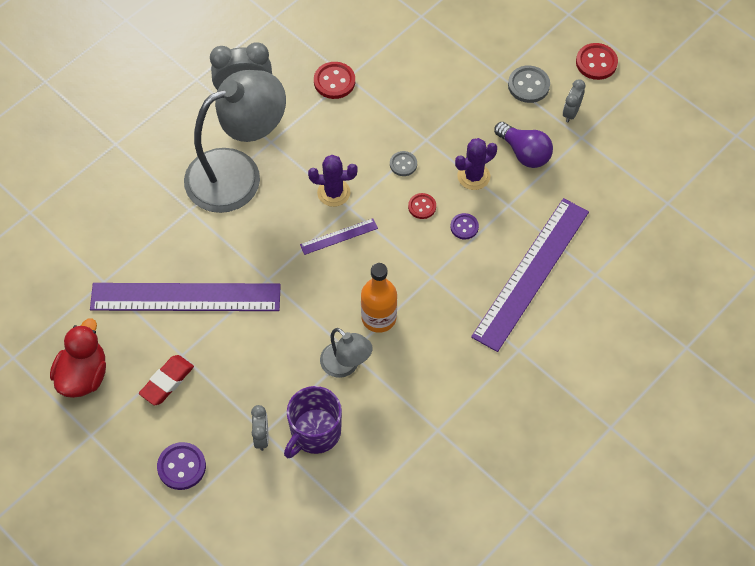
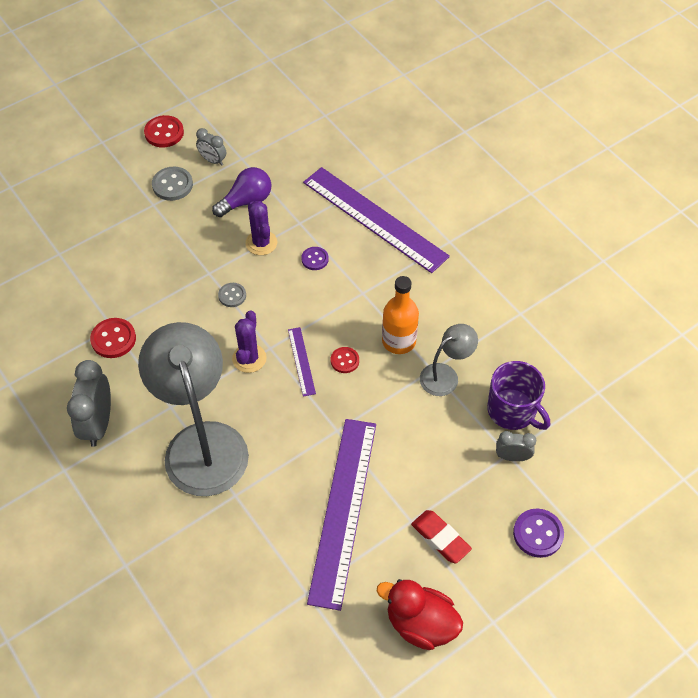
camera: 80 degrees left, 5 degrees down
(422, 206) = (284, 288): red button -> red button (344, 361)

